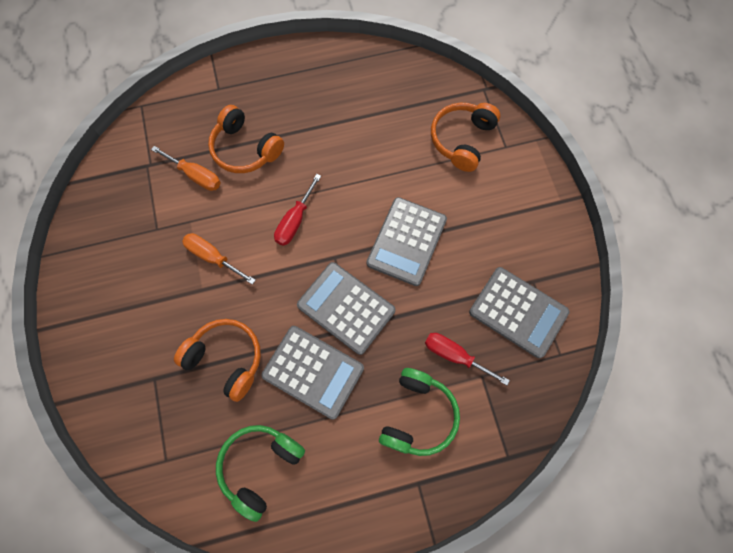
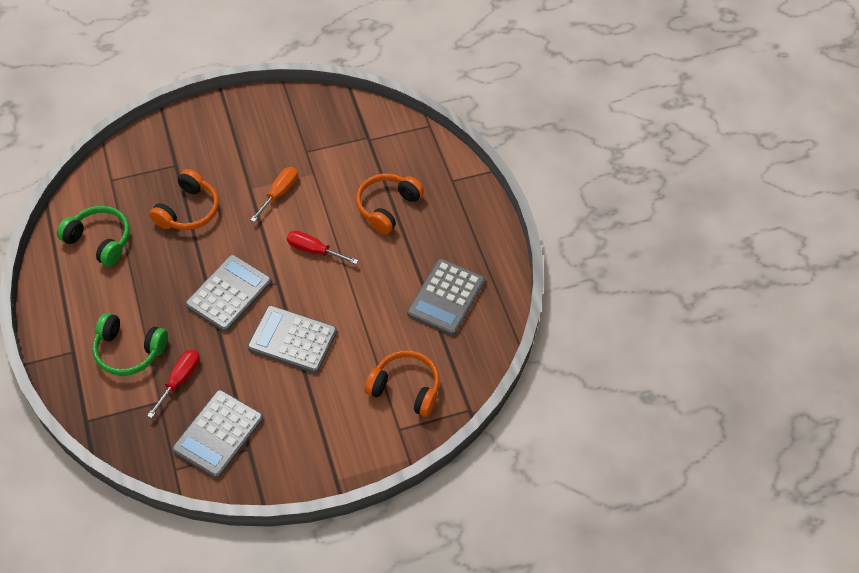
camera: 85 degrees right, 15 degrees down
(196, 175) = (358, 173): orange screwdriver -> none
(313, 372) = (173, 272): grey calculator -> grey calculator (446, 297)

